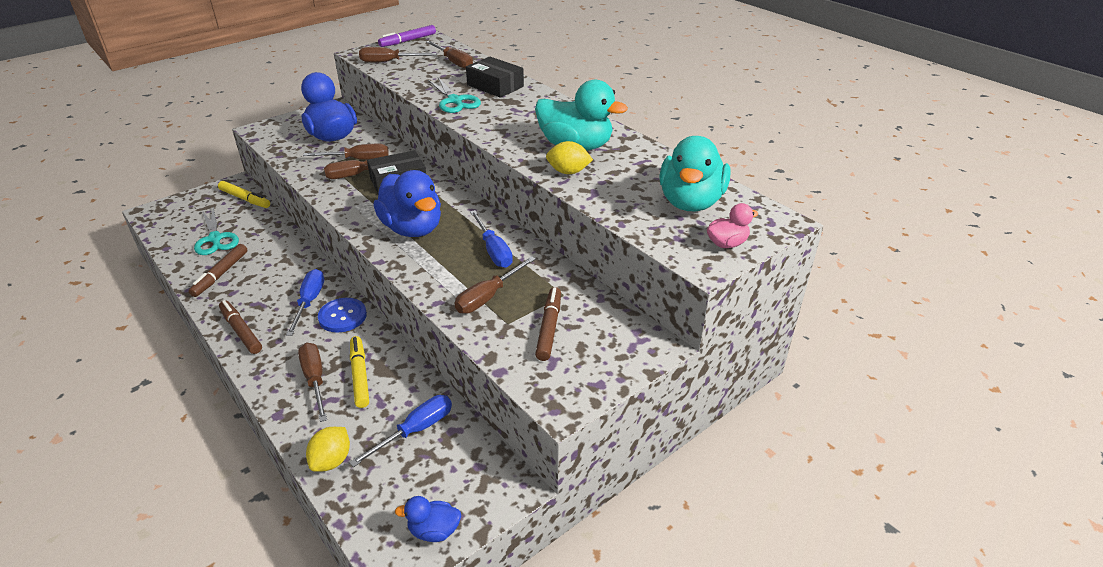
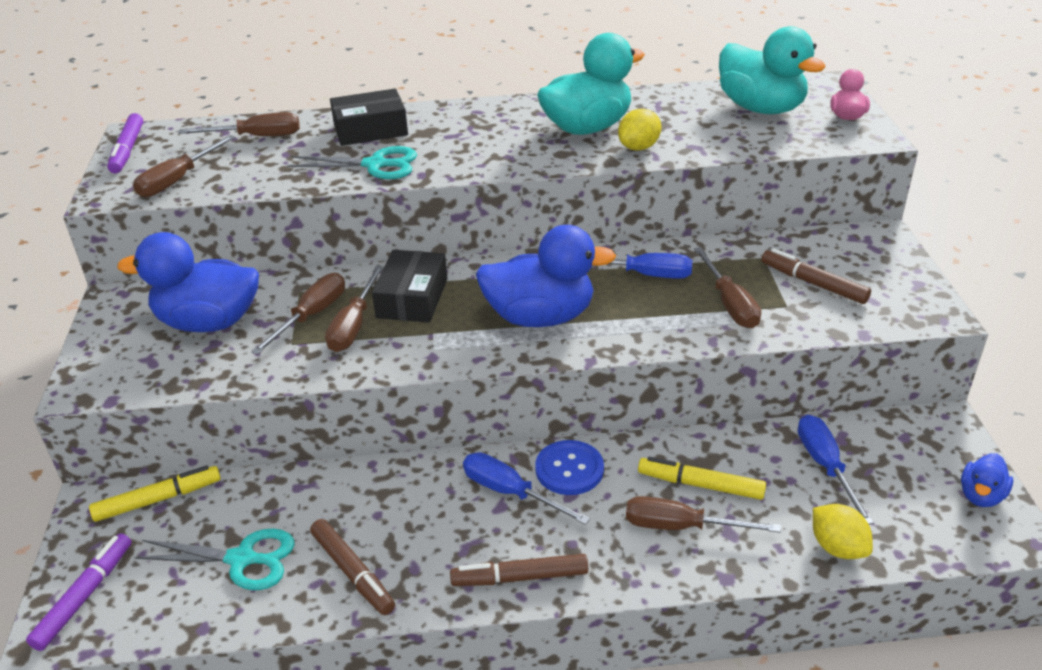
camera: 55 degrees left, 0 degrees up
(174, 209) = (84, 596): none -> purple marker

